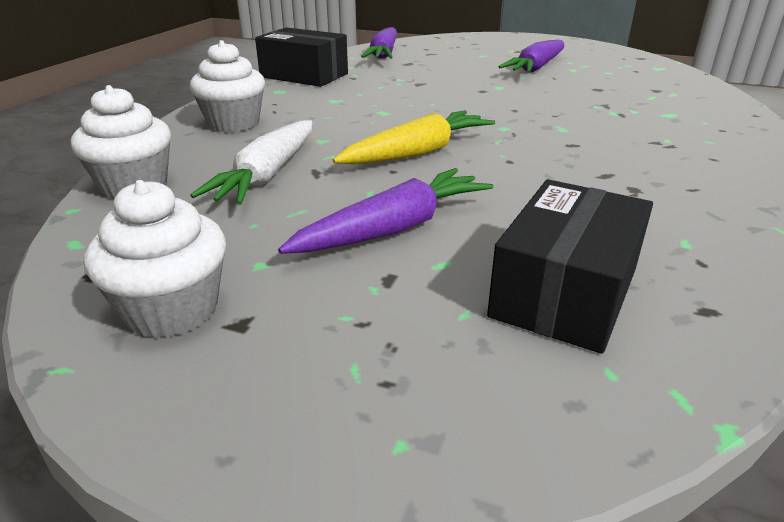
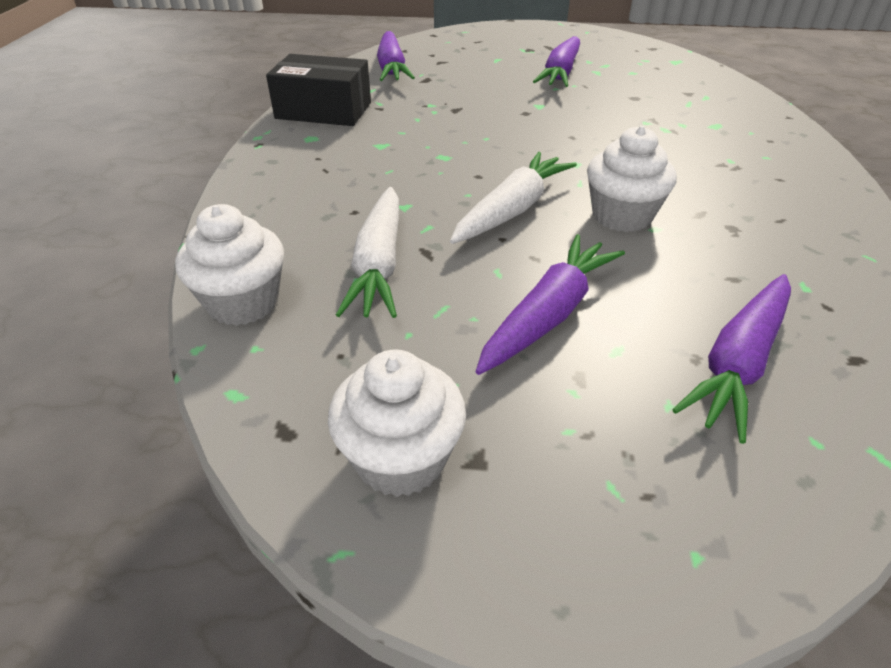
camera: 15 degrees left, 10 degrees up
(233, 123) = (292, 194): white cupcake -> white cupcake (622, 216)
(417, 152) = (512, 210): yellow carrot -> white carrot
(565, 292) = (738, 362): black box -> purple carrot

